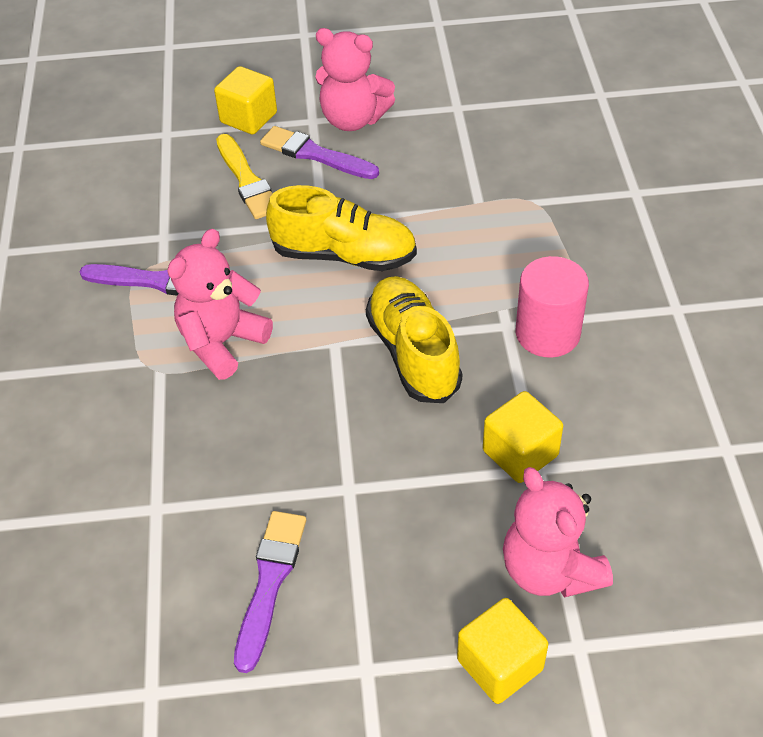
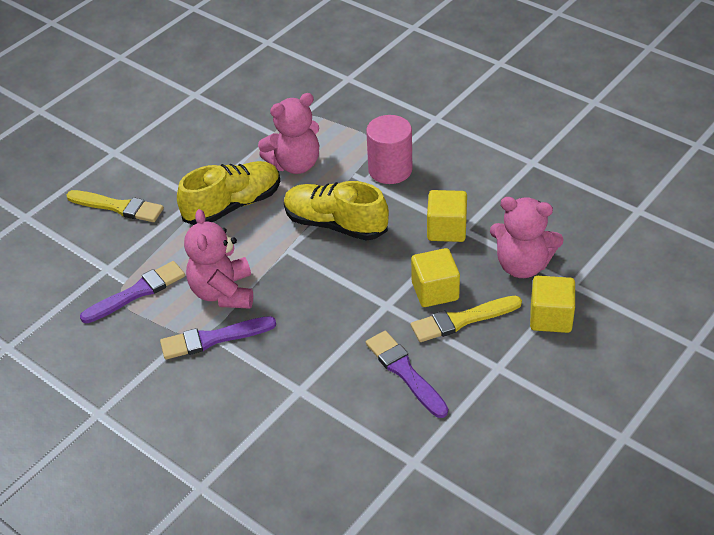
camera: 45 degrees left, 5 degrees down
(248, 118) = (69, 175): yellow cube -> yellow cube (435, 291)
(315, 154) = (142, 168): purple brush -> purple brush (213, 339)
(353, 119) = (139, 136): pink teddy bear -> pink teddy bear (295, 164)
(400, 576) = (462, 320): none -> yellow brush

